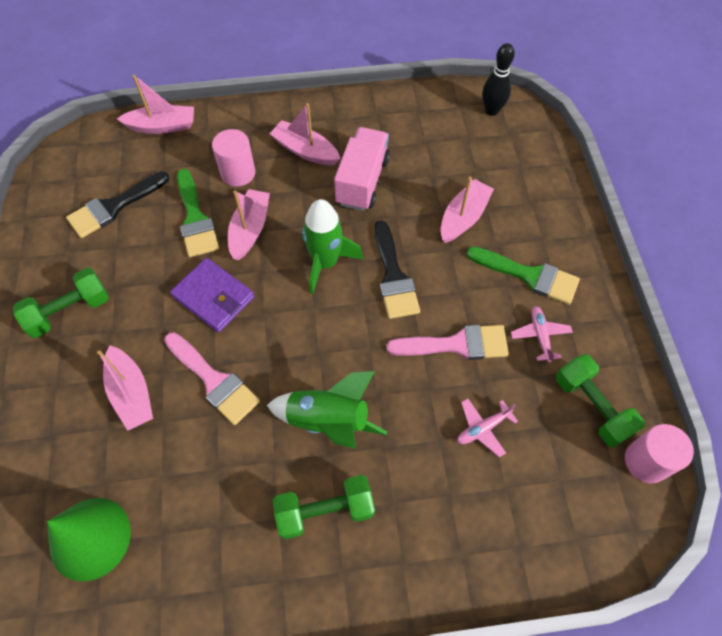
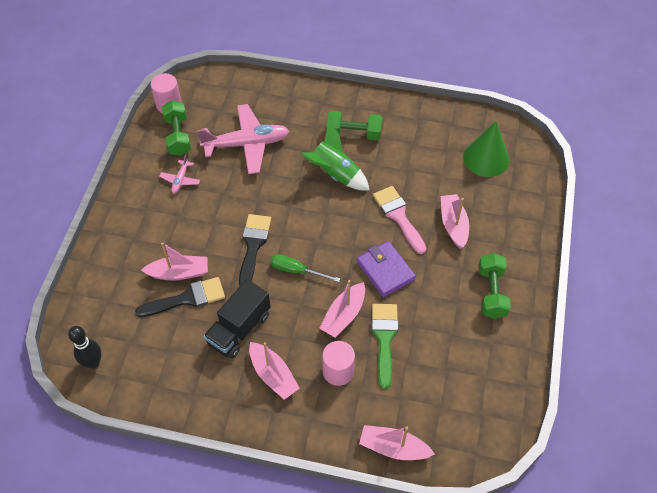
camera: 160 degrees left, 5 degrees down
(69, 311) = (491, 292): green dumbbell -> green dumbbell turned 75 degrees counterclockwise
(114, 207) = (449, 372): black brush -> black brush (187, 298)
(325, 263) = (296, 270): green rocket -> green screwdriver
(362, 181) = (239, 329): pink truck -> black truck
(456, 344) = (235, 191): pink brush -> none
(463, 217) = (179, 273): pink boat -> pink boat turned 150 degrees counterclockwise
(483, 428) = (247, 144): pink plane -> pink plane, size x2.19
(529, 276) = (161, 217): green brush -> none

